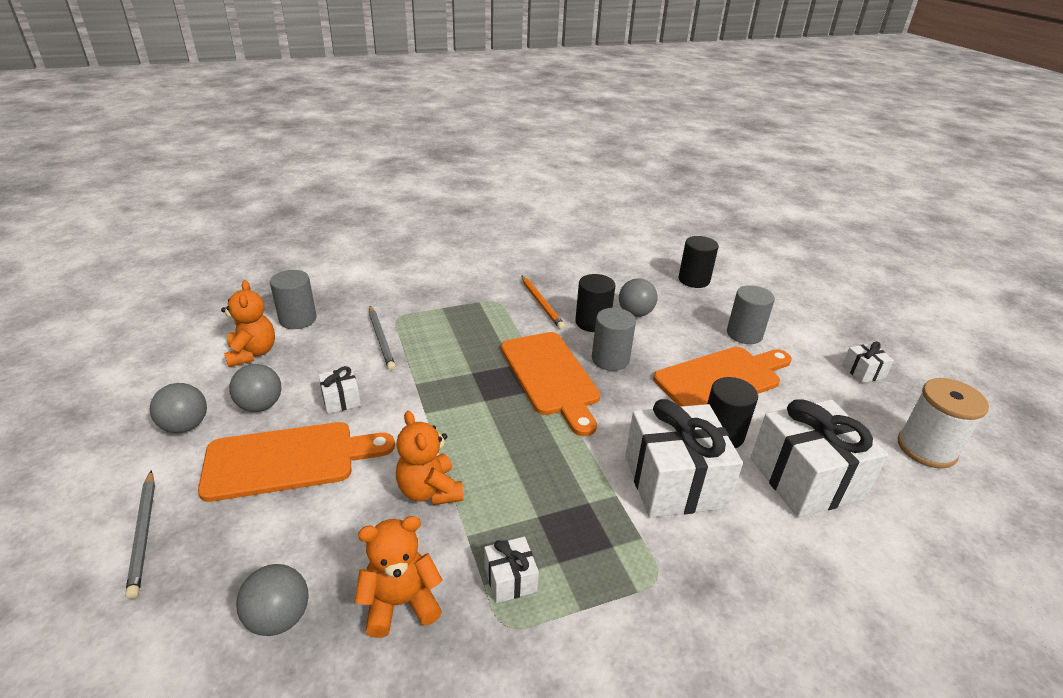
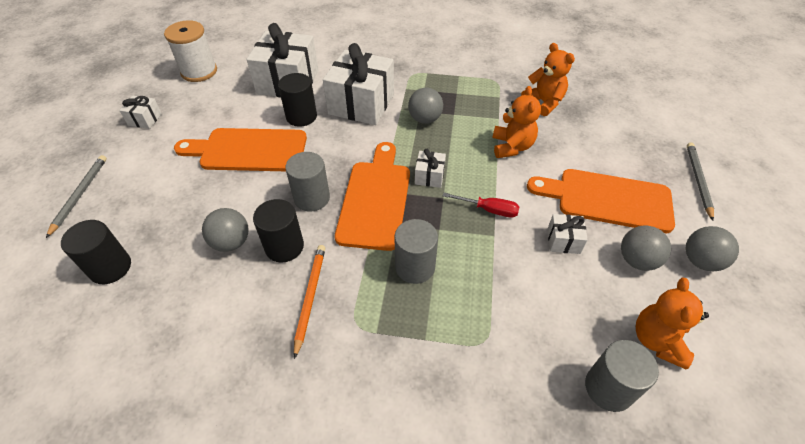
camera: 150 degrees left, 15 degrees up
(279, 617) = (606, 116): grey ball -> grey ball (425, 119)
(381, 339) = (512, 308): grey pencil -> grey pencil (79, 195)
(400, 603) = (544, 103): orange teddy bear -> orange teddy bear turned 135 degrees counterclockwise
(429, 404) = (489, 210): none -> red screwdriver
(510, 579) = (485, 94): white gift -> white gift (429, 176)
(744, 334) = (172, 180): grey cylinder -> grey cylinder (415, 267)

